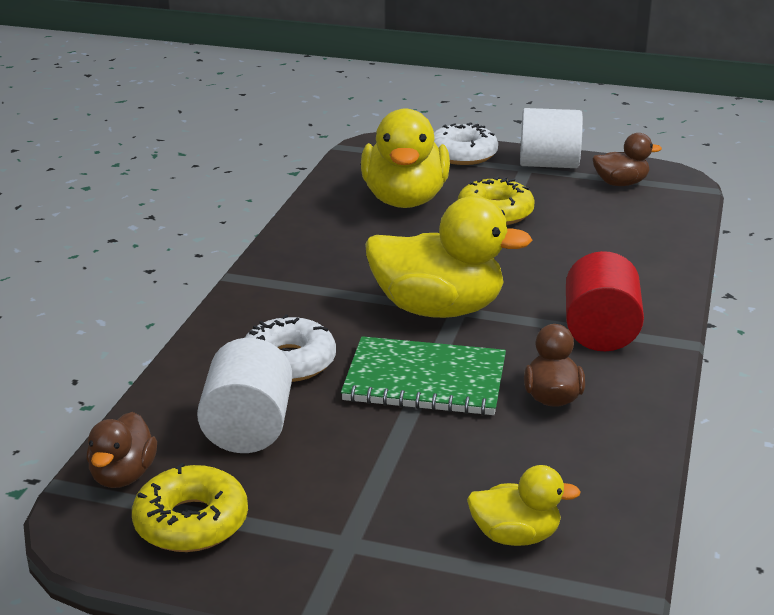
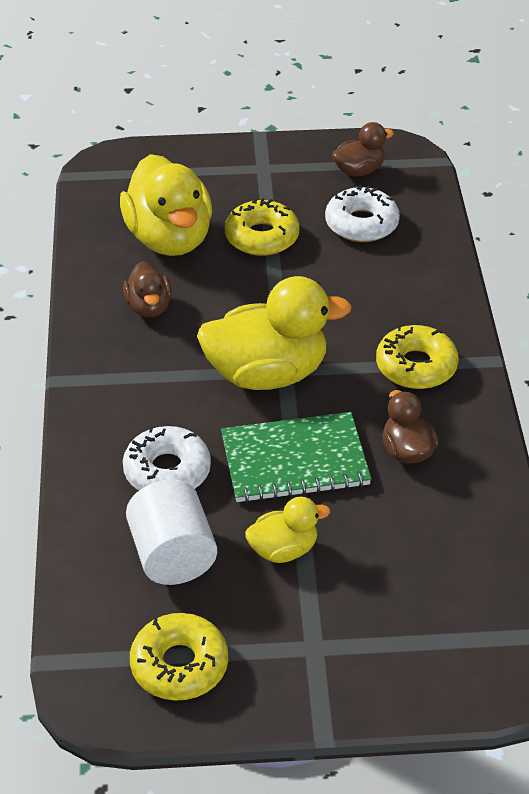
camera: 20 degrees left, 15 degrees up
(123, 475) = (94, 635): brown duck -> brown duck (149, 307)
(462, 154) = (194, 161): white donut -> white donut (361, 224)
(515, 536) = (439, 602): yellow duck -> yellow duck (283, 550)
(548, 164) = (282, 158): white cylinder -> none
(600, 332) = (416, 366): red cylinder -> yellow donut

